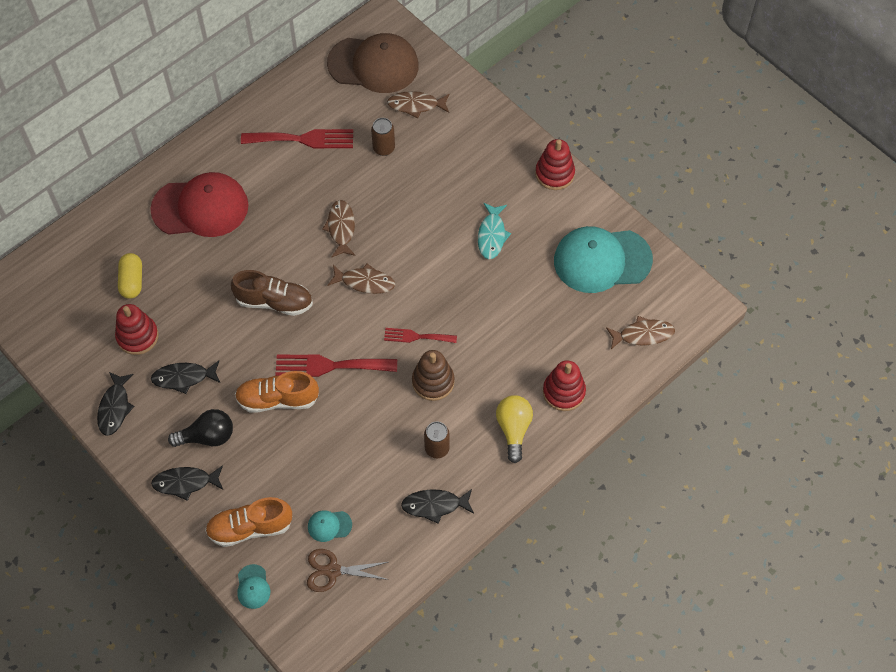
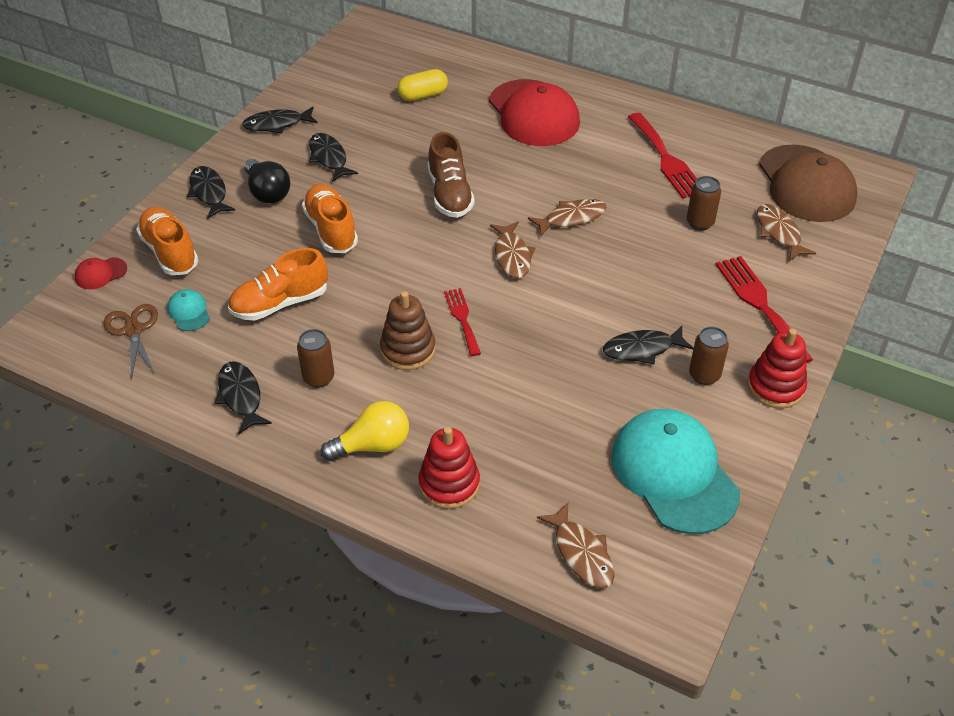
camera: 70 degrees right, 15 degrees down
(137, 336) = (362, 116): red stacking toy -> none
(253, 587) = (100, 273): turquoise cap -> red cap
(330, 366) = (390, 258): red fork -> red fork (760, 305)
(347, 457) = (280, 303): none -> orange shoe
(492, 235) = (642, 349): turquoise fish -> black fish
(529, 209) = (704, 375): none -> brown can

